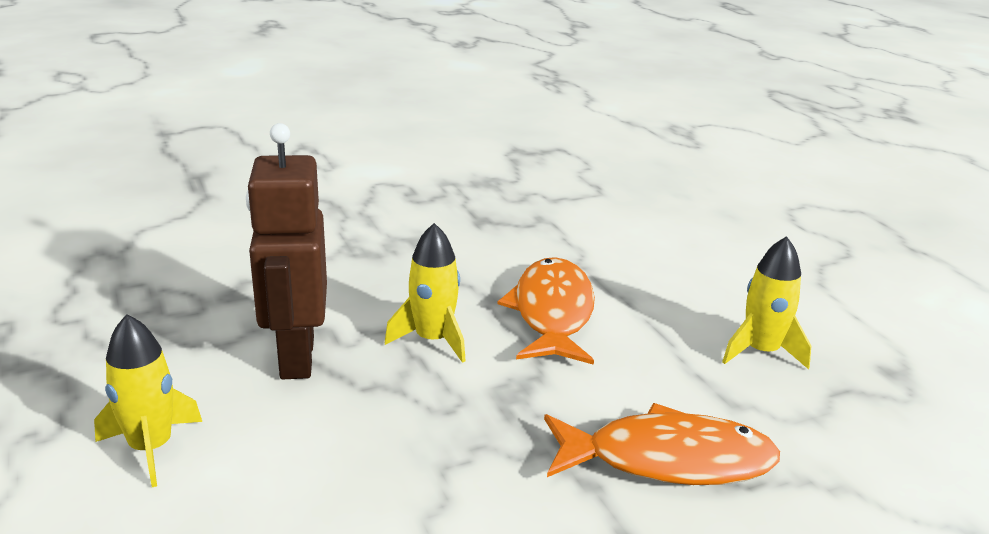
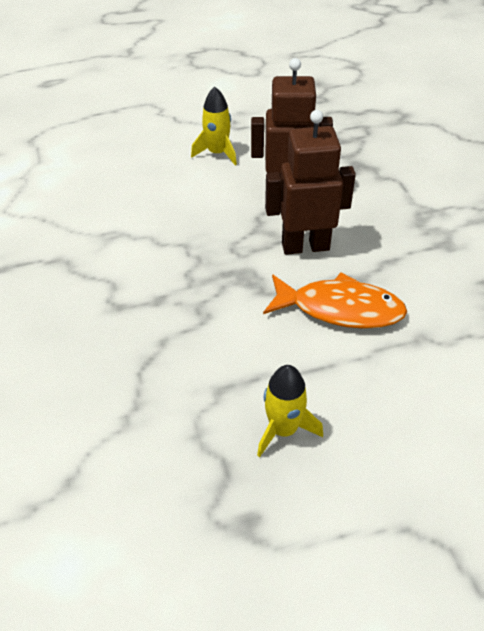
camera: 100 degrees right, 20 degrees up
(433, 340) = (305, 246): yellow rocket -> brown robot
(668, 460) = (170, 338): orange fish -> none

